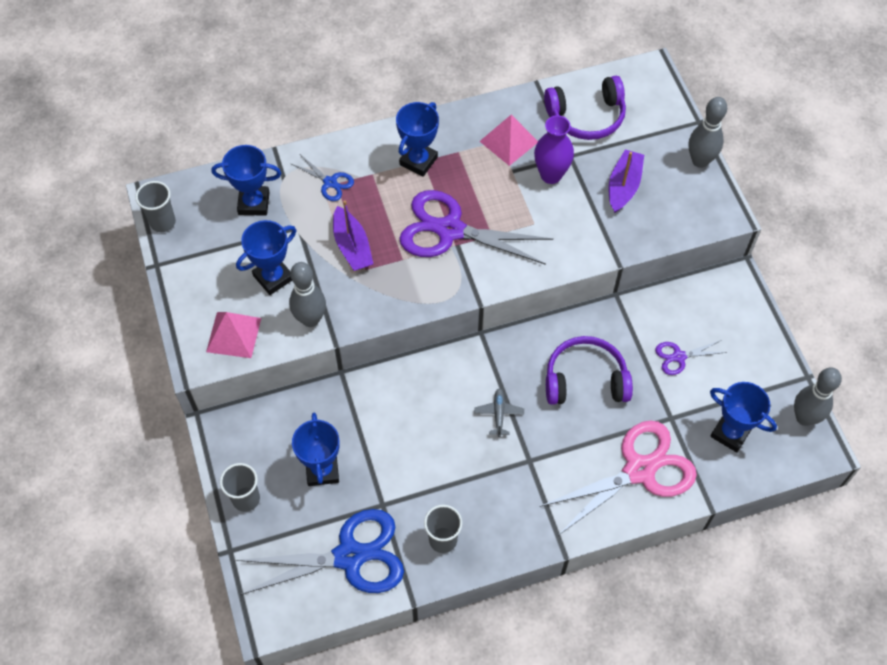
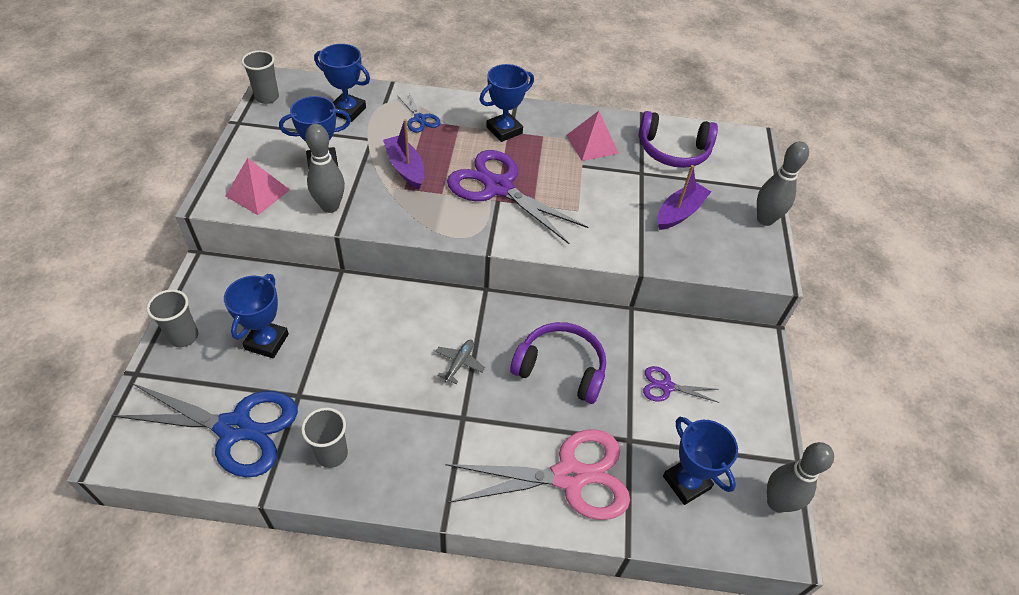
camera: 20 degrees right, 10 degrees down
(352, 246) = (405, 168): purple boat -> purple boat turned 150 degrees clockwise
(551, 175) = (615, 180): purple vase -> none

